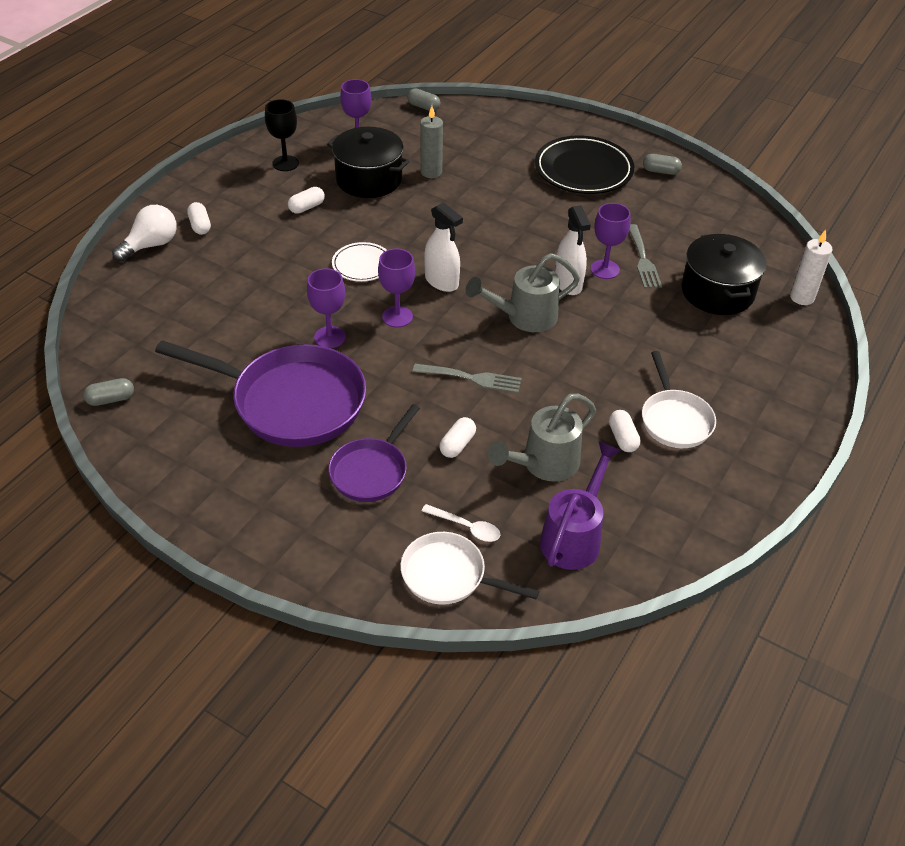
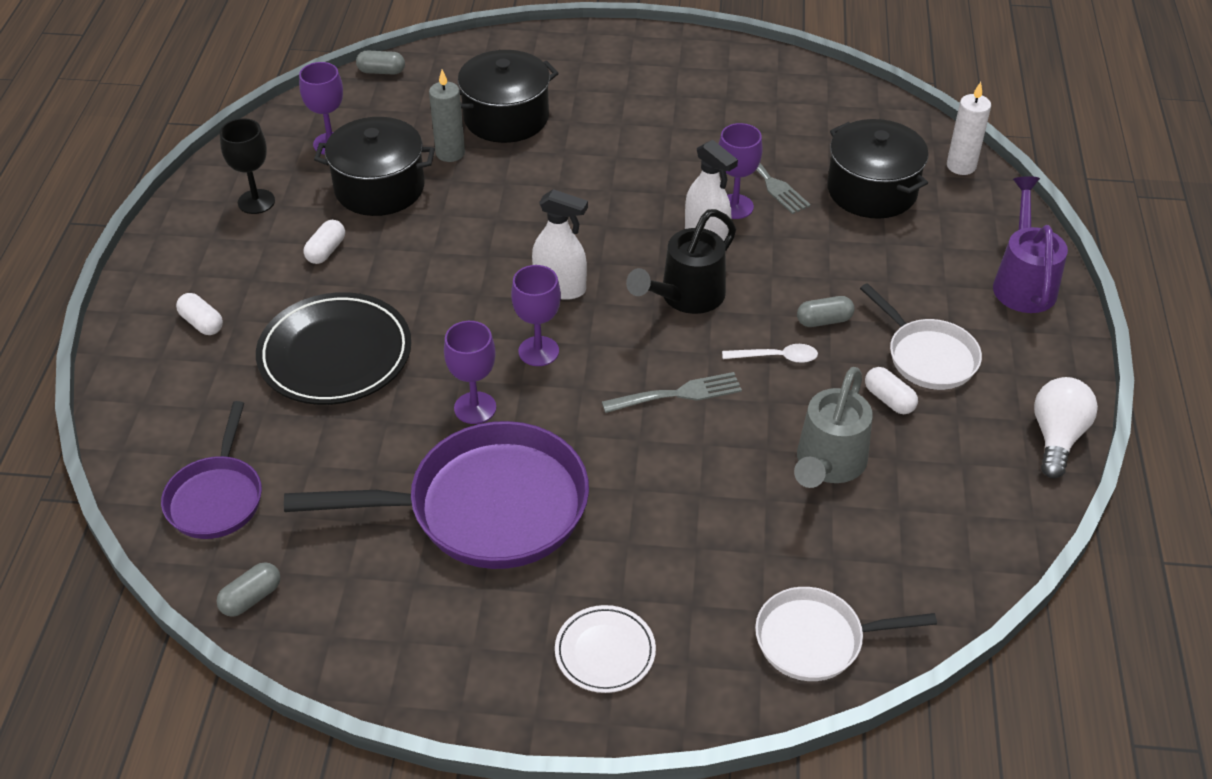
camera: 25 degrees left, 0 degrees up
(151, 245) = (153, 373): white light bulb -> white light bulb (1057, 437)
(362, 265) = (449, 301): white plate -> white plate (605, 652)
(371, 471) = (642, 553): purple pan -> purple pan (216, 497)
(457, 444) = (717, 481): white capsule -> none
(466, 527) = (795, 574): white spoon -> white spoon (776, 357)
(485, 161) = (506, 117): none -> black pot
(525, 317) = (686, 297): grey watering can -> black watering can
(574, 537) = (916, 535): purple watering can -> purple watering can (1023, 283)
(583, 170) = (628, 92): black plate -> black plate (335, 354)
(660, 171) = (715, 66): grey capsule -> grey capsule (824, 320)

